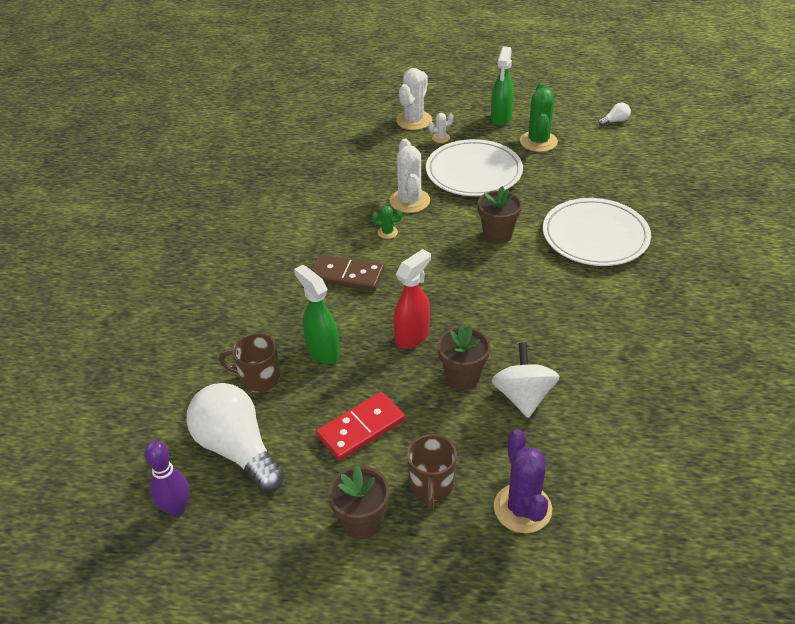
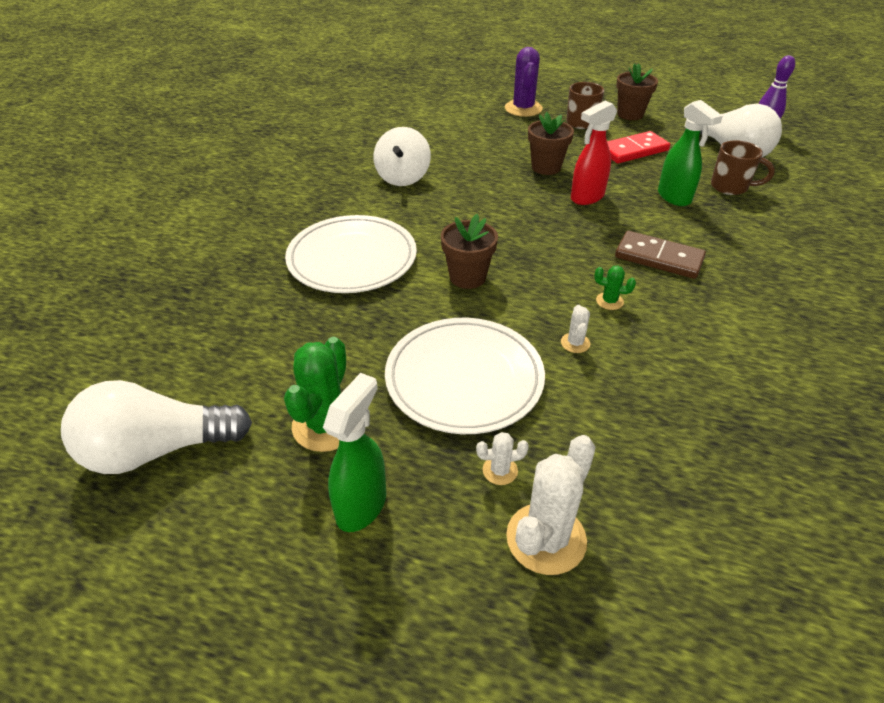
camera: 170 degrees left, 0 degrees up
(409, 201) = (575, 343): white cactus -> white cactus, size x0.48
(523, 397) = (500, 152): white spinning top -> white spinning top (403, 177)
(615, 121) = (157, 450): white light bulb -> white light bulb, size x2.45

